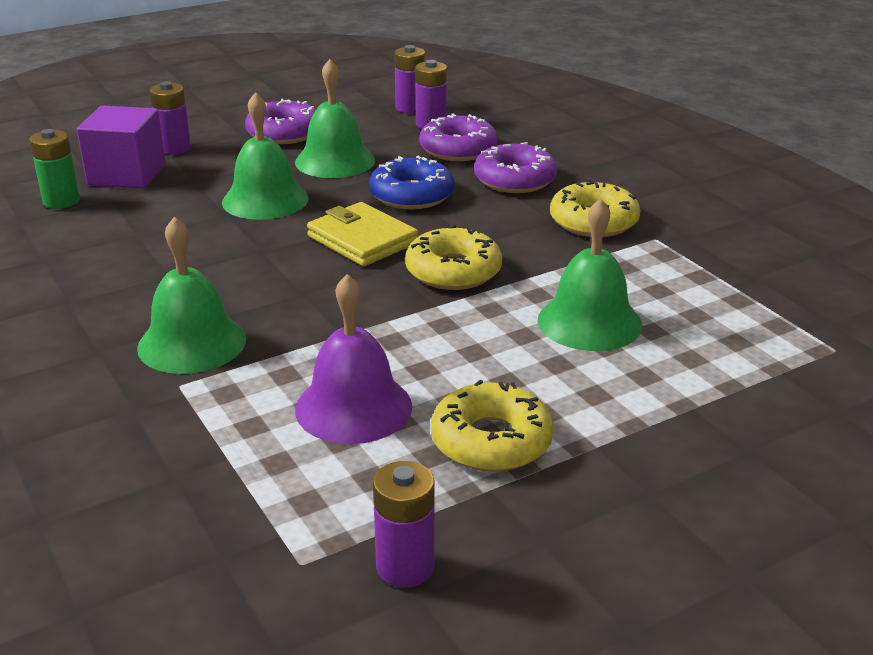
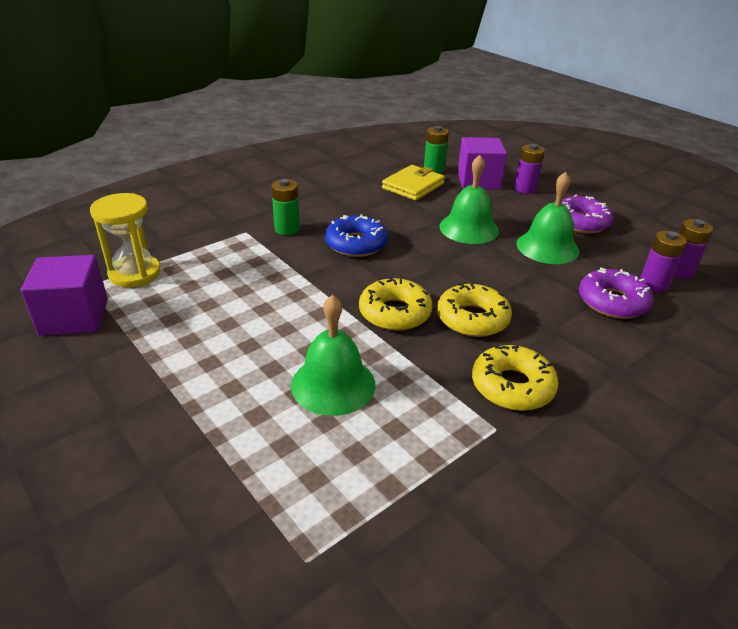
camera: 80 degrees right, 5 degrees up
(192, 343) = (287, 229): green bell -> green battery
(278, 507) = (135, 273): none -> yellow hourglass
(353, 407) = (221, 287): purple bell -> none
(362, 240) = (427, 270): yellow wallet -> yellow wallet (413, 186)
(405, 567) = (74, 317): purple battery -> purple cube
(412, 195) = (509, 285): blue donut -> blue donut (356, 244)
(491, 441) = (181, 341): yellow donut -> yellow donut (472, 318)
(515, 179) = (571, 336): purple donut -> none

